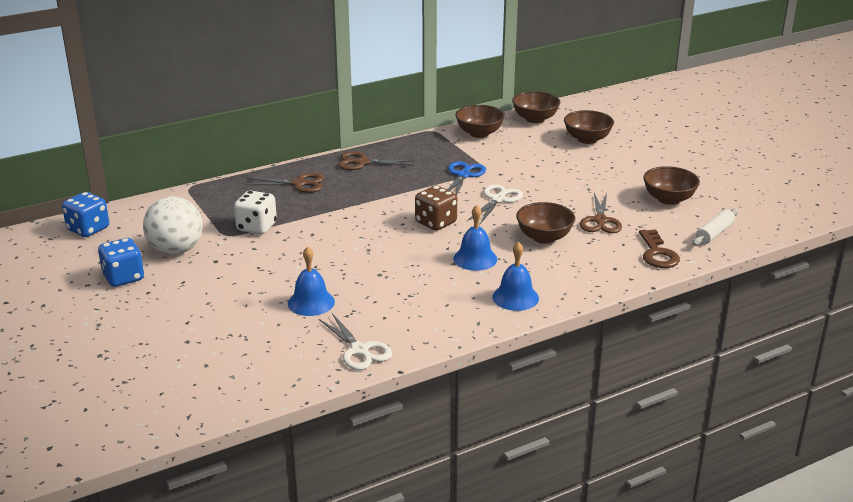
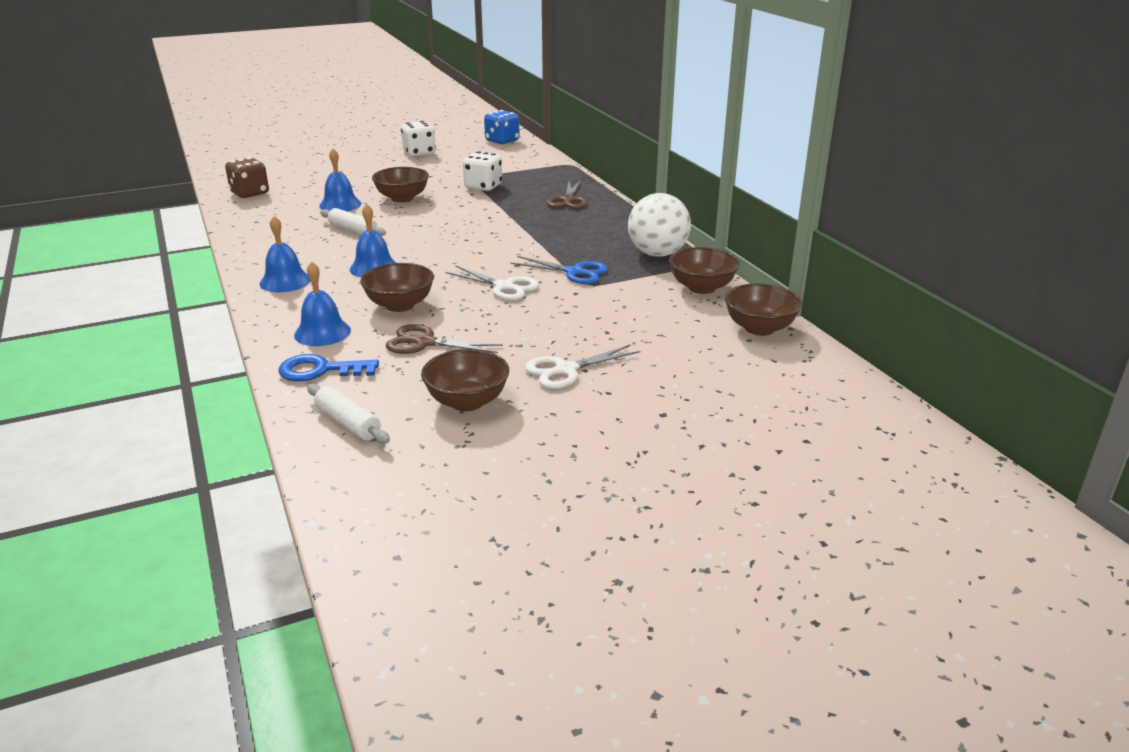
camera: 95 degrees right, 0 degrees up
(123, 278) = (419, 153): blue dice -> white dice
(176, 250) = (454, 164): white ball -> white ball (657, 254)
(359, 350) = (253, 219): white scissors -> white scissors (566, 370)
(362, 162) = (615, 225): brown scissors -> none
(386, 283) = (353, 230): none -> white rolling pin
(436, 222) = (461, 254): brown dice -> brown dice (250, 193)
(587, 139) = (686, 361): brown bowl -> brown bowl (402, 198)
(602, 262) = (322, 332): none -> blue bell
(657, 254) = (320, 370): brown key -> blue key

